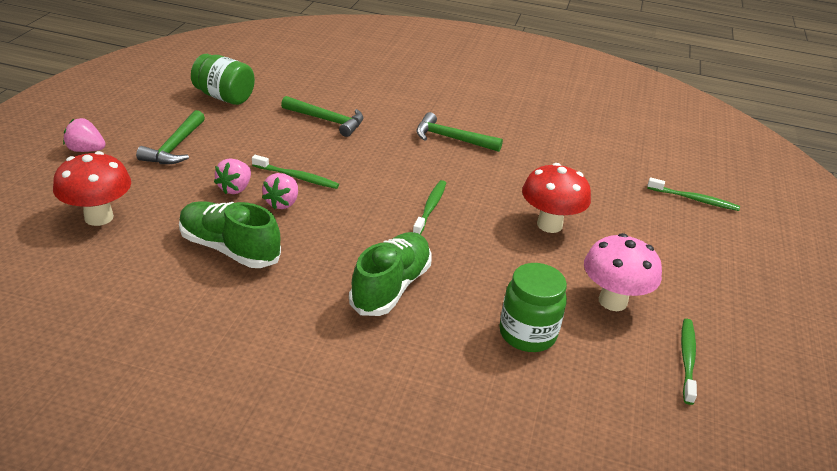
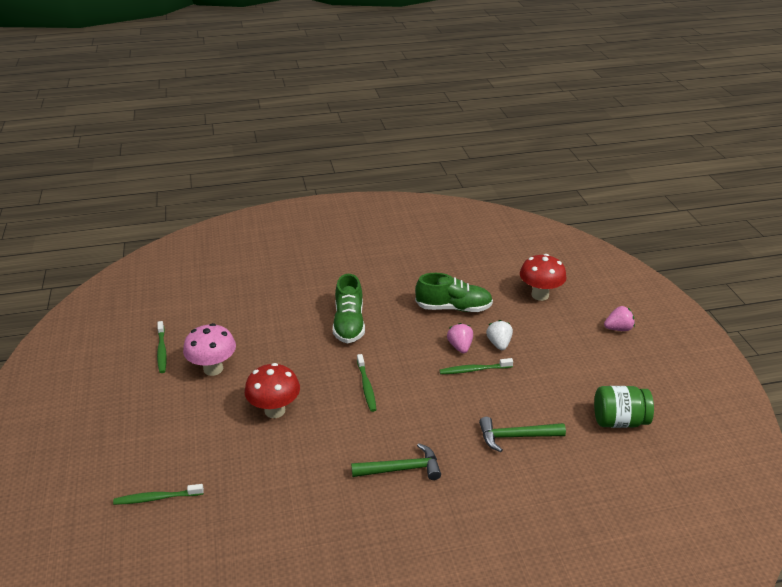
camera: 155 degrees right, 0 degrees up
(175, 147) = (576, 356): green hammer -> none
(235, 188) = (499, 344): pink strawberry -> white strawberry
(527, 334) = (259, 329): green jar -> none

